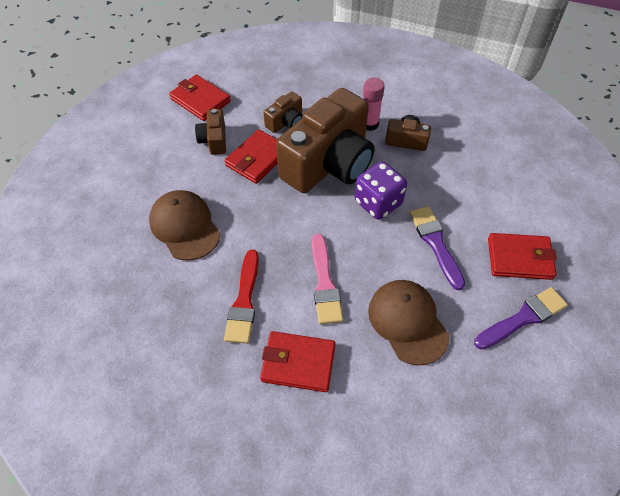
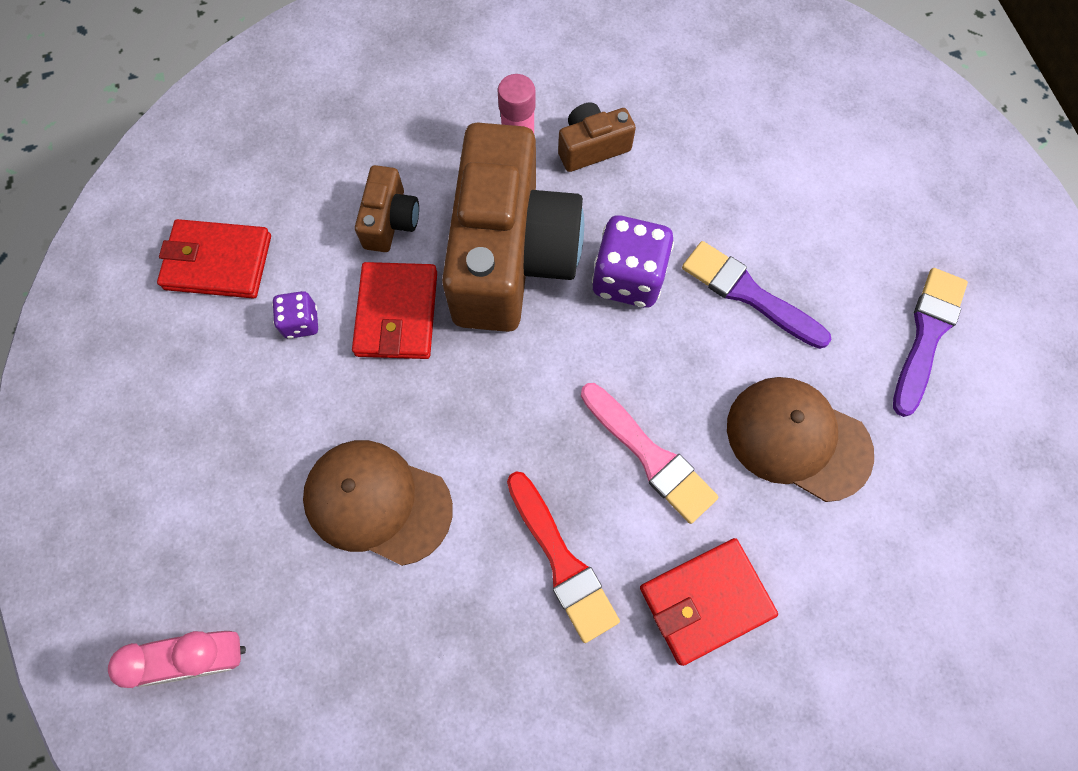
camera: 35 degrees left, 15 degrees up
(67, 242) = (208, 656): none -> pink clock
(214, 140) = (301, 322): brown camera -> purple dice
(519, 258) = (865, 248): red wallet -> none

